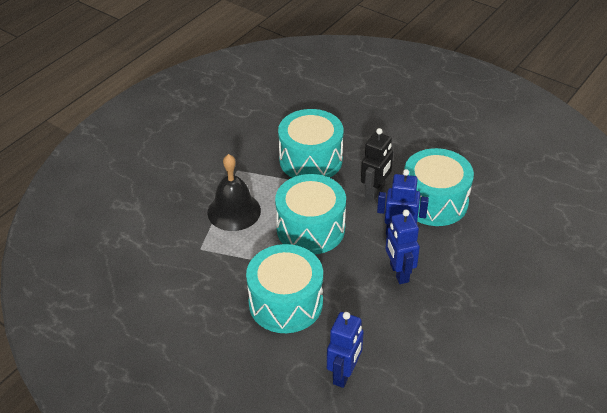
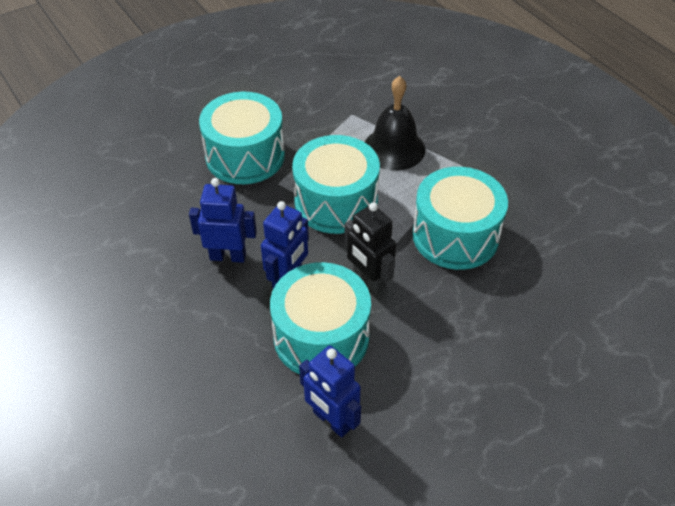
camera: 110 degrees right, 5 degrees up
(344, 374) = (137, 173): blue robot -> blue robot (331, 420)

